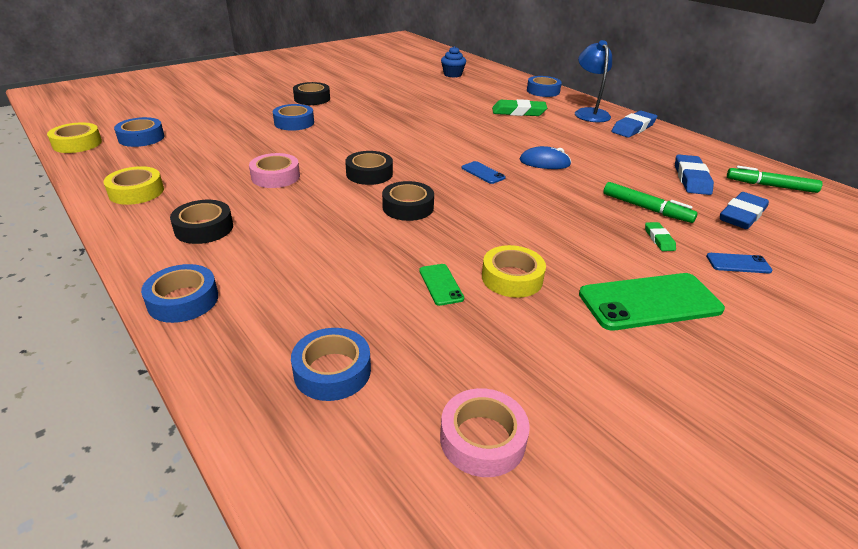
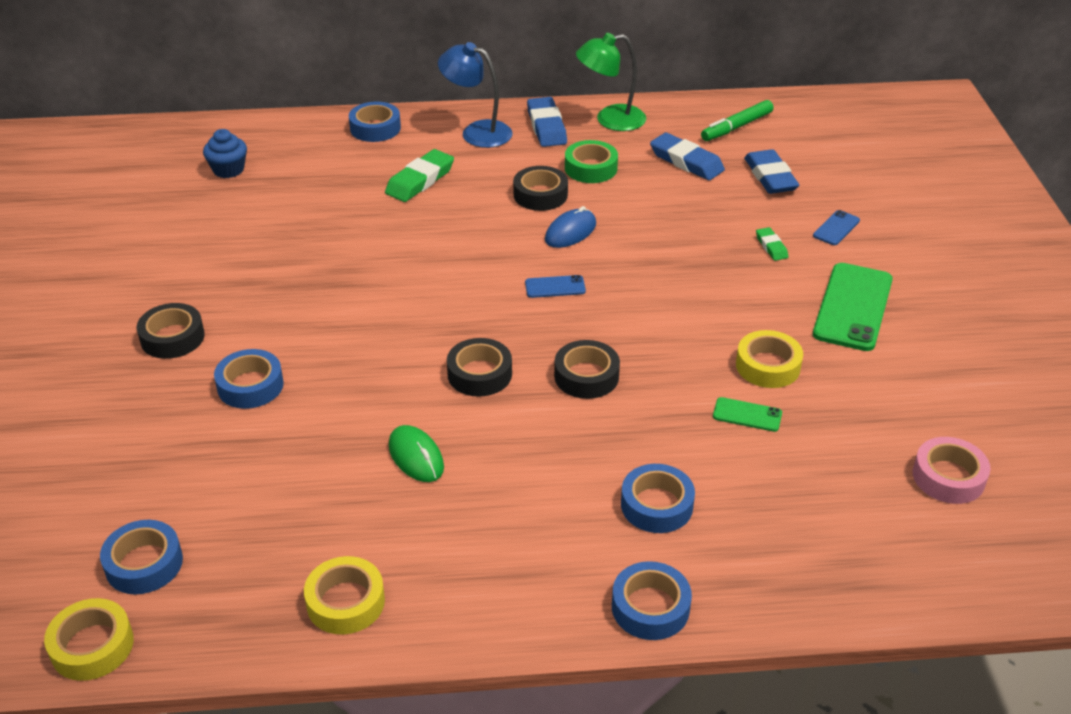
camera: 55 degrees left, 5 degrees up
(204, 228) = (504, 557): black tape -> black tape (540, 195)
(275, 177) = (416, 457): pink tape -> green mouse
(332, 371) = (827, 532): blue tape -> blue tape (656, 505)
(619, 151) = (591, 168): none -> green tape
(646, 208) = (716, 222): green marker -> none
(659, 239) = (771, 247): green eraser -> green eraser turned 45 degrees clockwise
(681, 143) = (610, 120): none -> green lamp

